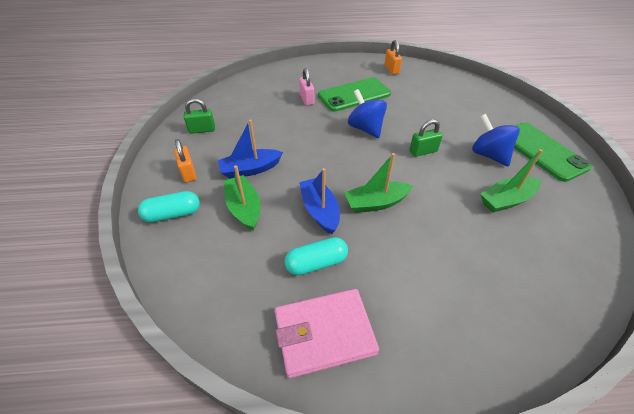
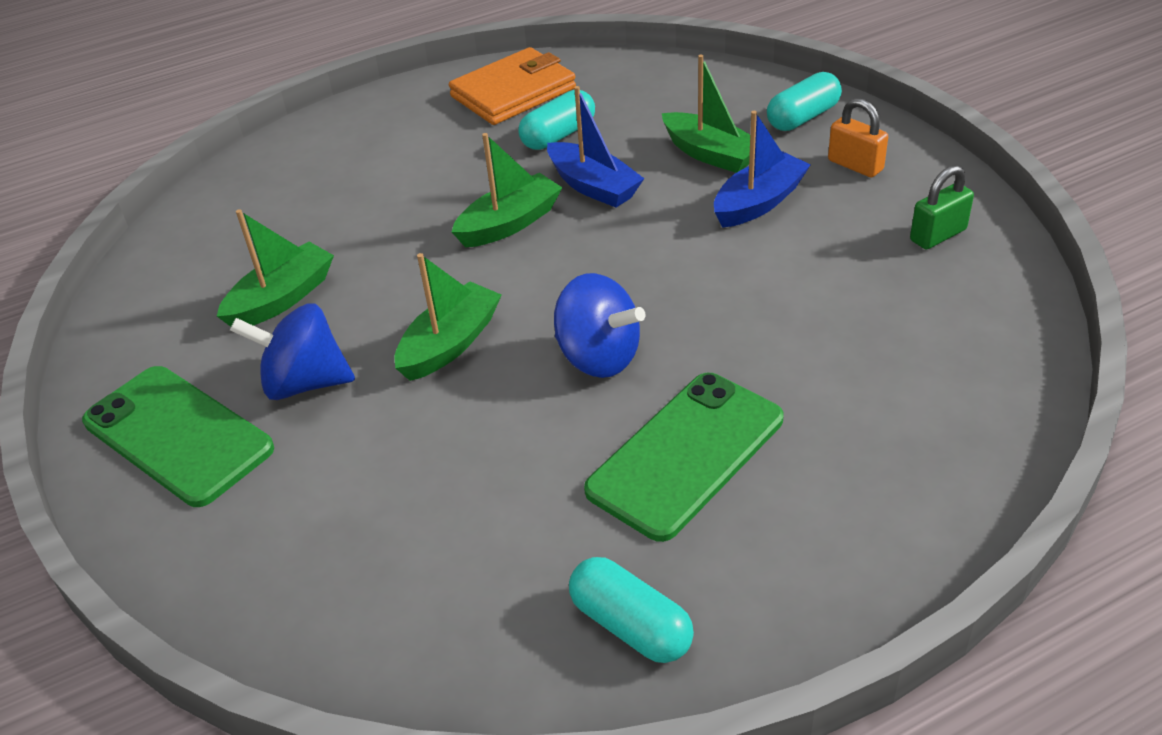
camera: 160 degrees right, 5 degrees down
(306, 99) = (799, 392): pink padlock -> none
(324, 333) = (513, 92): pink wallet -> orange wallet
(391, 69) = (630, 625): orange padlock -> turquoise capsule
(423, 151) = (450, 344): green padlock -> green boat
(488, 155) = (305, 383): blue spinning top -> blue spinning top turned 150 degrees clockwise

